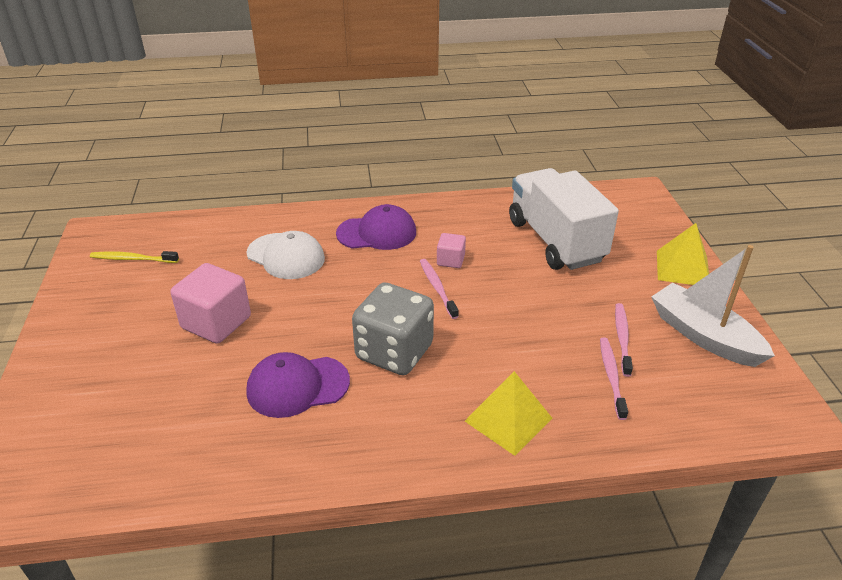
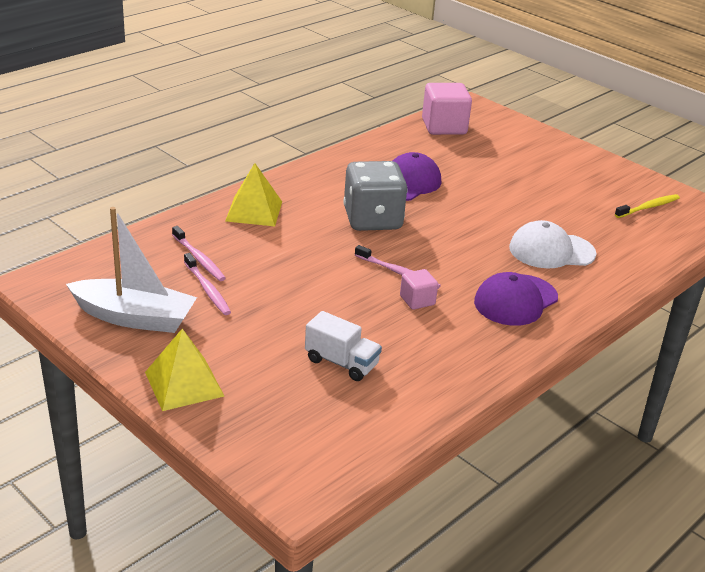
camera: 140 degrees right, 5 degrees down
(216, 322) = (514, 194): pink cube -> pink cube (444, 127)
(555, 241) = (341, 363): white truck -> white truck, size x0.49

